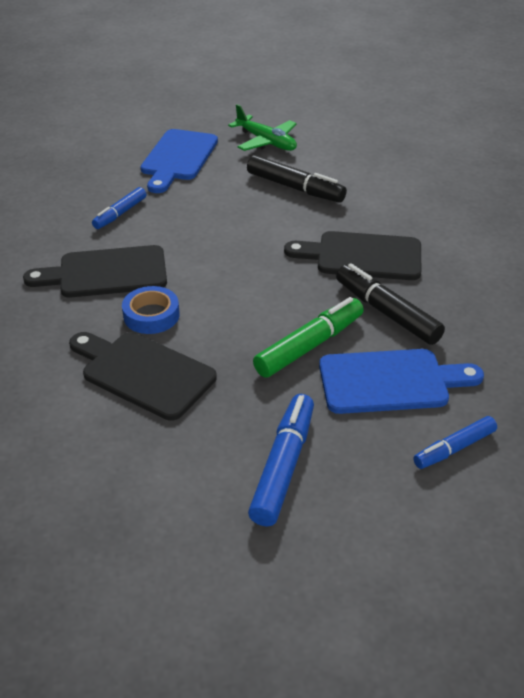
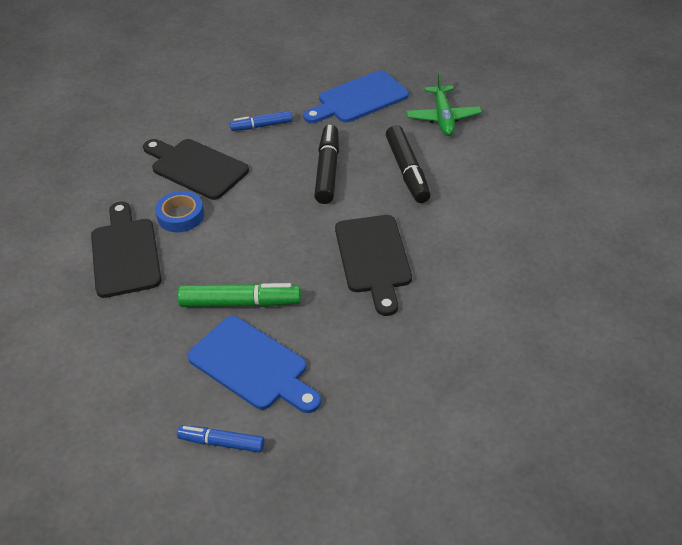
camera: 45 degrees right, 5 degrees up
(283, 466) = (113, 372): blue marker -> none
(362, 256) = (373, 258): black cutting board -> black cutting board turned 150 degrees counterclockwise
(386, 312) = (325, 314): black marker -> black marker (327, 170)

